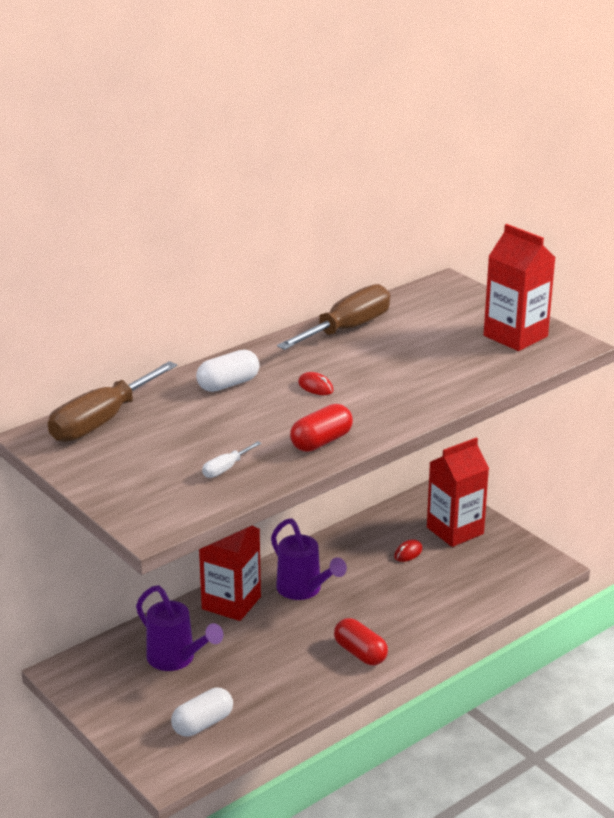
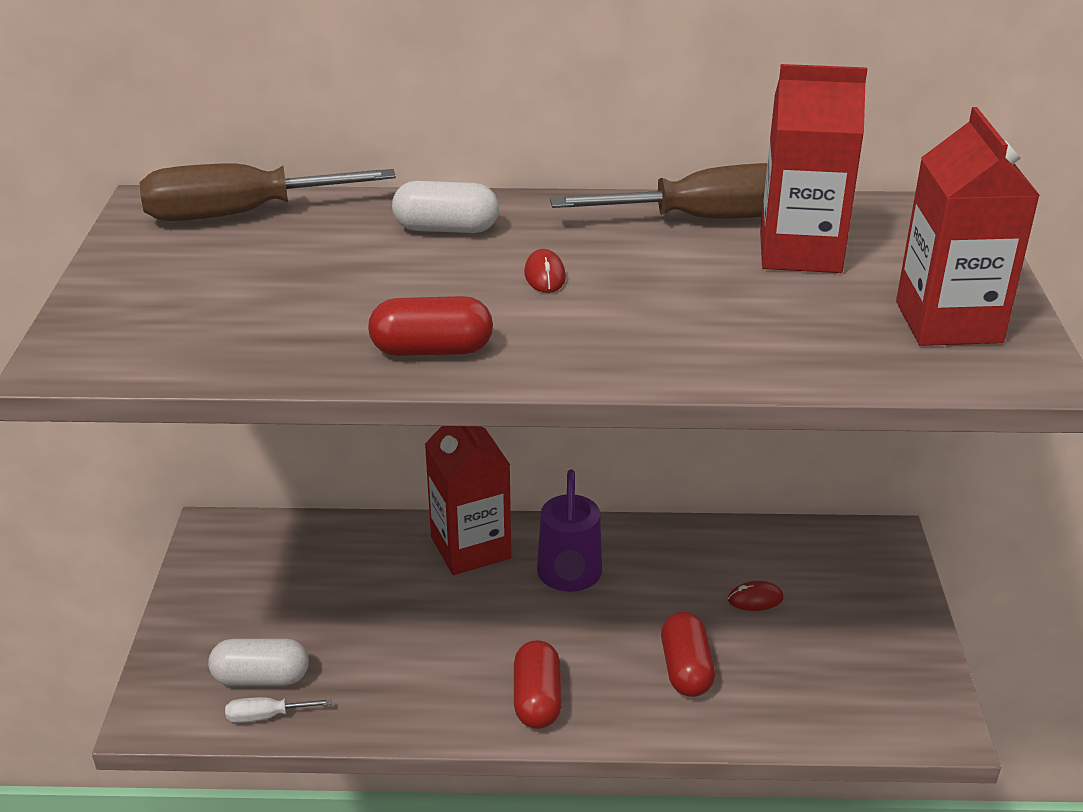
camera: 40 degrees right, 5 degrees up
(177, 659) = (333, 583): purple watering can -> none
(225, 468) = (265, 330): white screwdriver -> white screwdriver (266, 716)
(413, 601) = (686, 669): none -> red capsule
(455, 530) = (854, 602): red carton -> red carton (800, 252)

